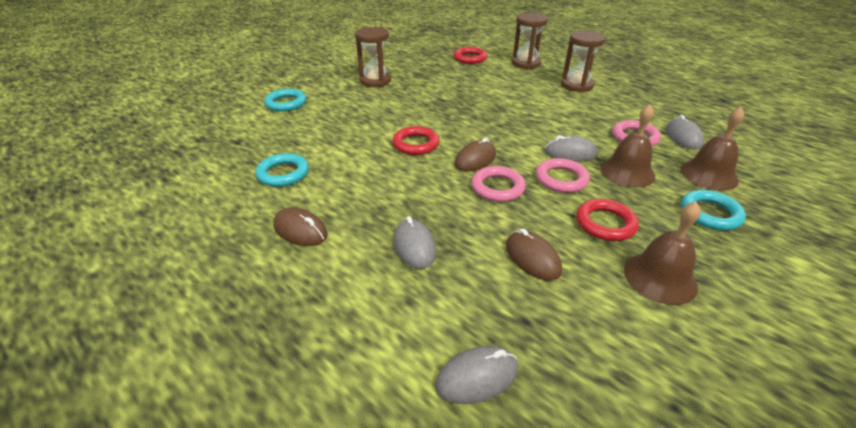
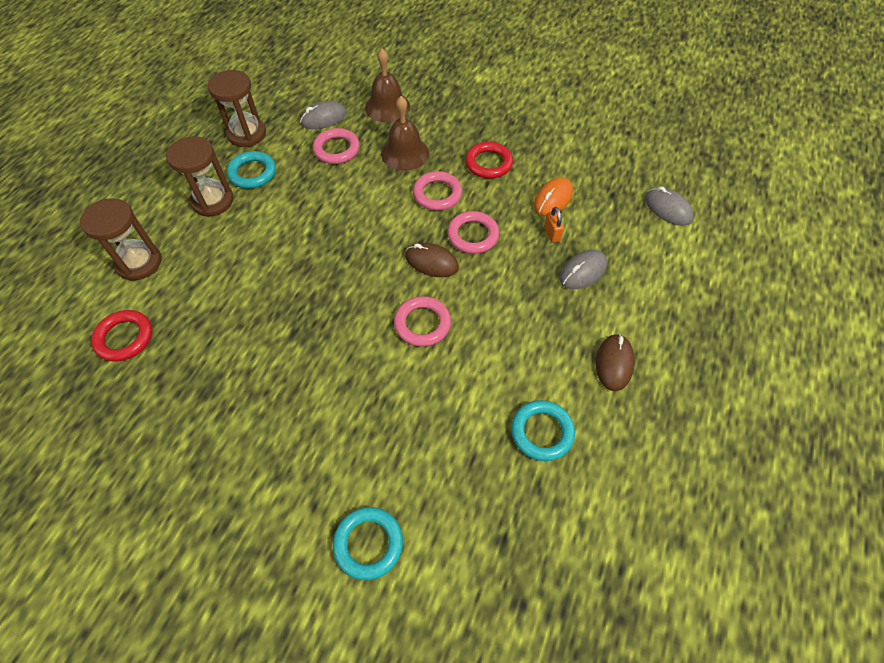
camera: 110 degrees left, 20 degrees up
(375, 81) = (247, 445): brown hourglass -> brown hourglass (247, 134)
(415, 144) = (422, 324): red ring -> pink ring
(477, 240) = (552, 234): none -> orange padlock
(532, 258) = (553, 199): brown mouse -> orange mouse
(570, 153) = (387, 192): grey mouse -> none
(660, 277) = (533, 136): brown bell -> none
(710, 214) = (445, 110): turquoise ring -> turquoise ring (252, 173)

